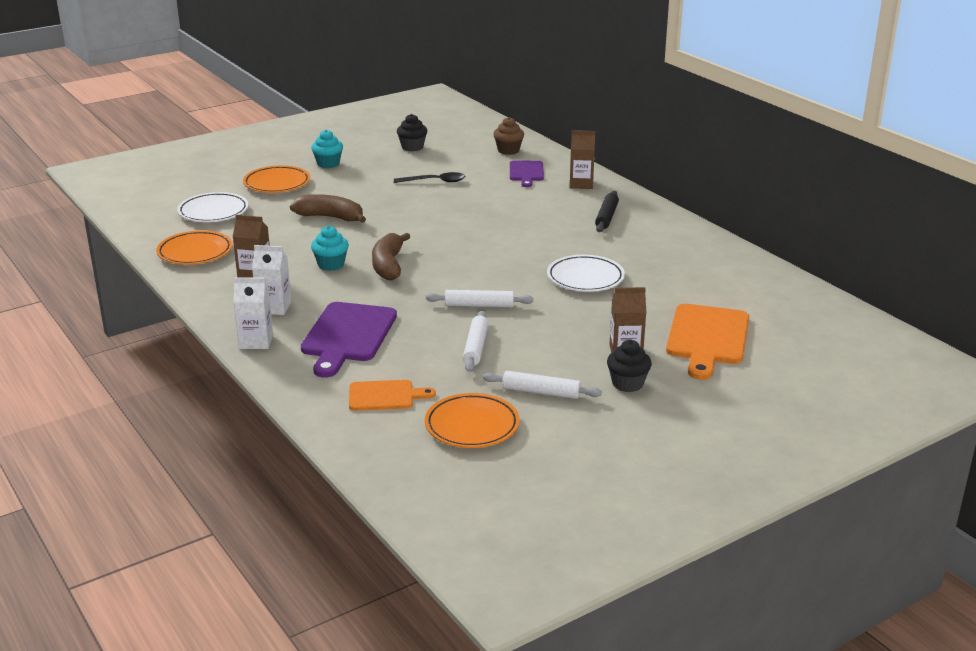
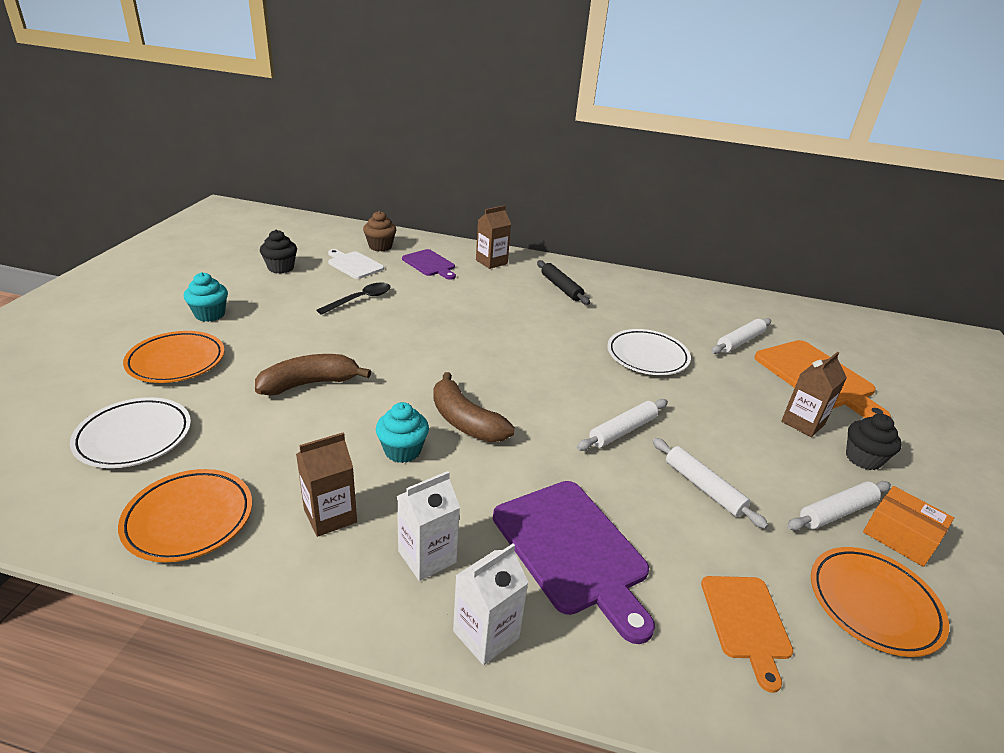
camera: 45 degrees left, 5 degrees up
(385, 396) = (746, 622): orange cutting board -> orange cutting board turned 135 degrees clockwise
(467, 158) = (354, 264): none -> white cutting board
(560, 418) = (900, 536): none -> orange box
(691, 296) = (740, 341): none -> white rolling pin

